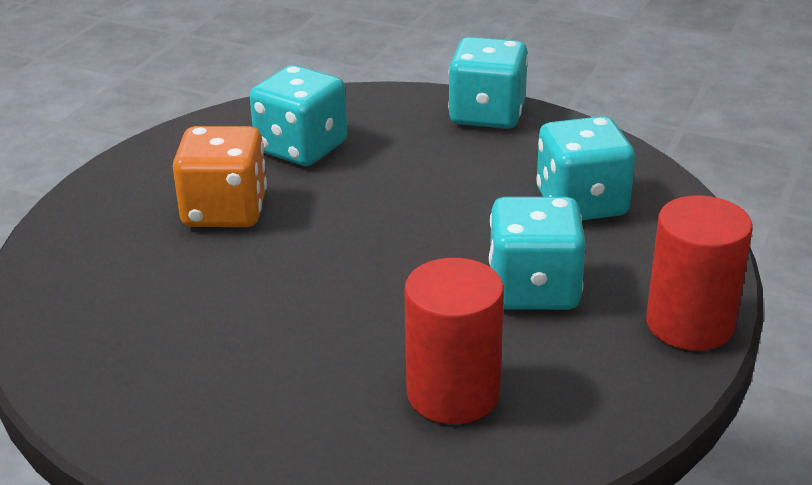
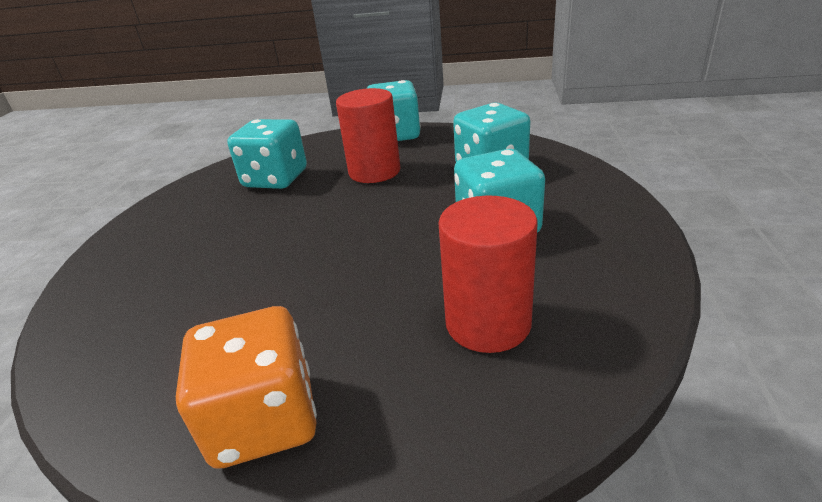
camera: 15 degrees left, 0 degrees up
(225, 211) = (230, 231): orange dice -> orange dice (264, 419)
(689, 324) = (625, 222): red cylinder -> red cylinder (374, 171)

